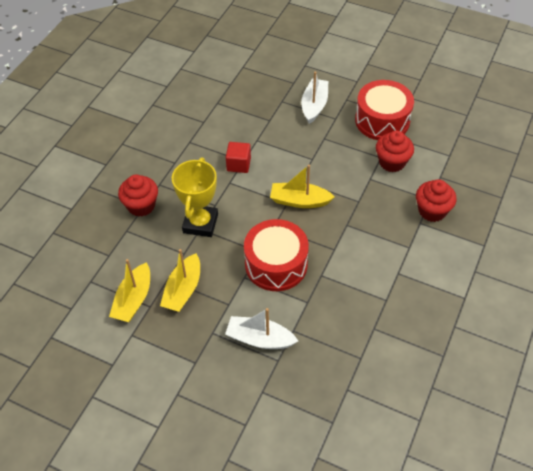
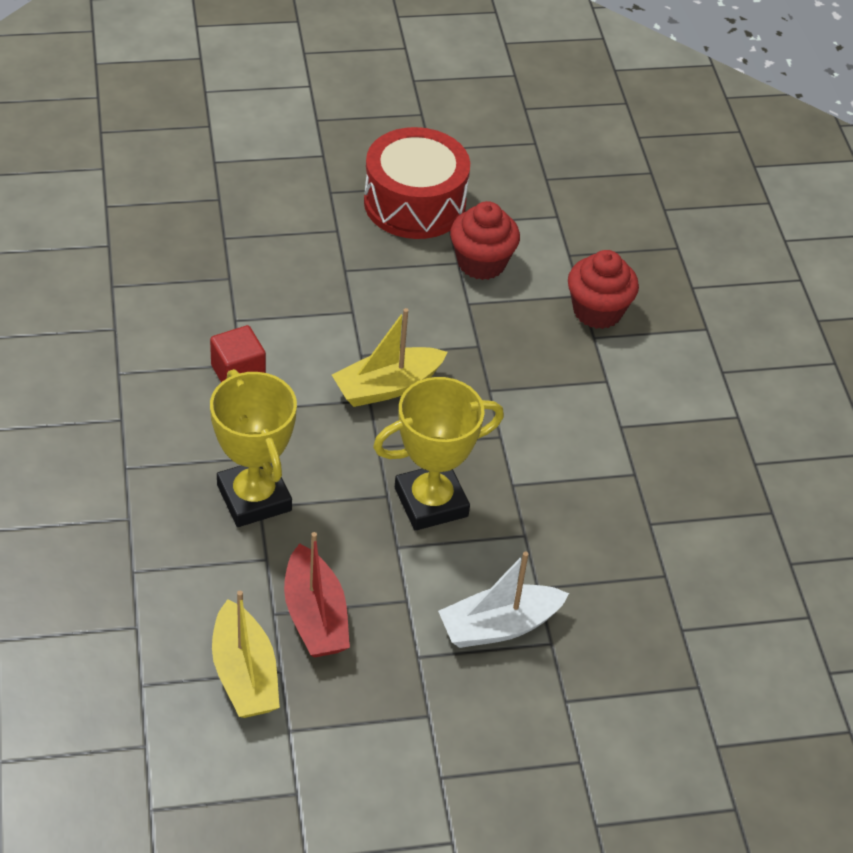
camera: 40 degrees left, 5 degrees down
(141, 206) = (124, 518): red cupcake -> none
(183, 290) = (315, 616): yellow boat -> red boat
(276, 264) = (431, 502): red drum -> yellow trophy
(314, 105) = (286, 223): white boat -> none

